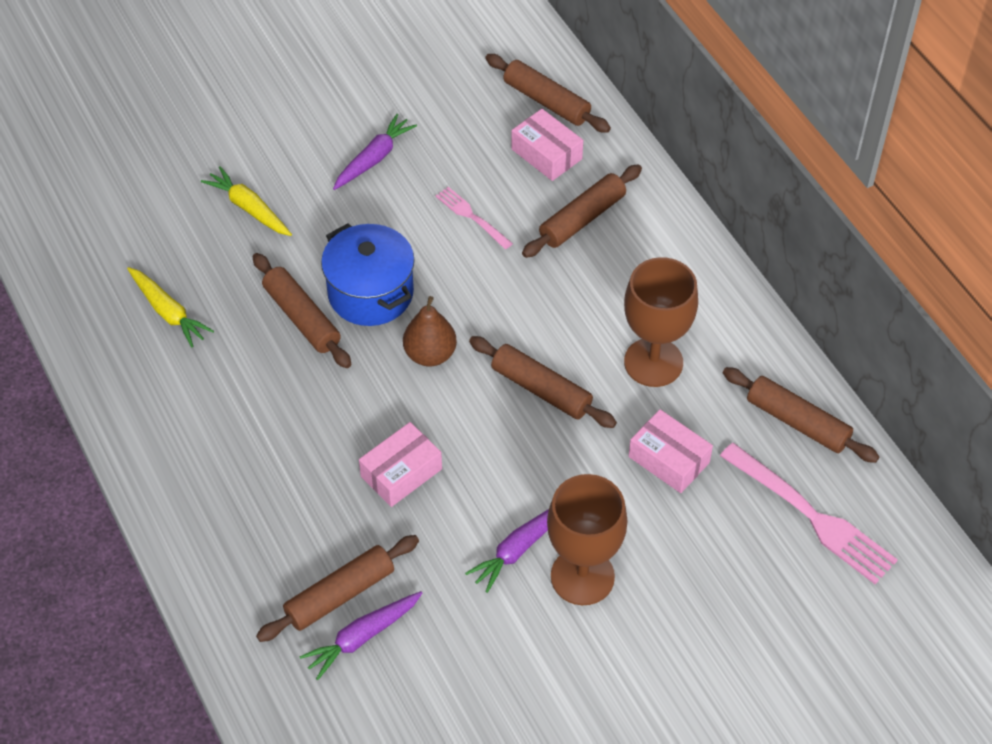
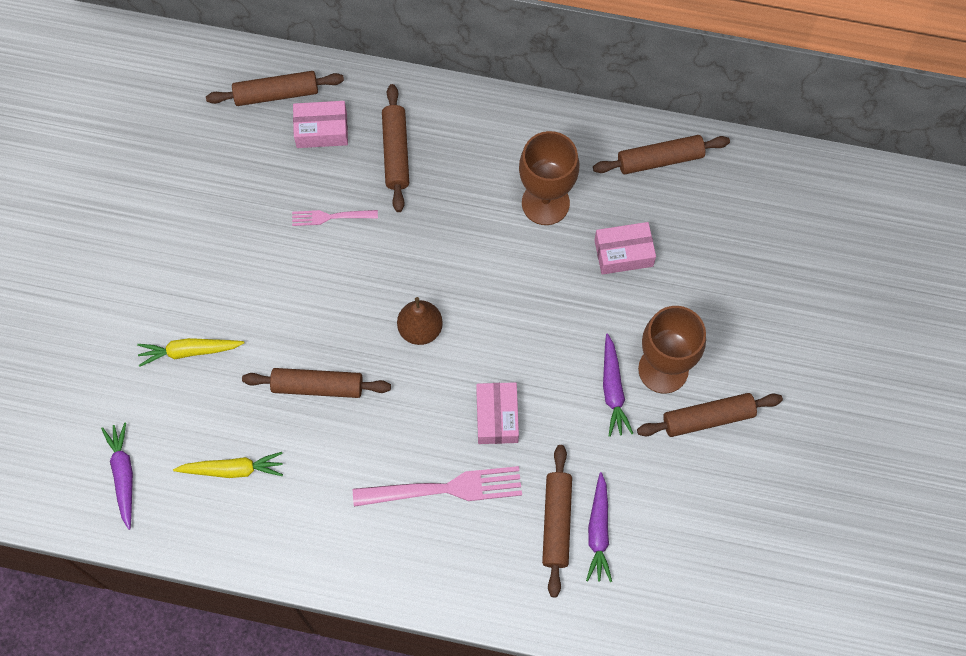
camera: 50 degrees left, 15 degrees up
(370, 293) = (337, 328): blue pot -> none
(374, 158) = (222, 238): purple carrot -> purple carrot (123, 475)
(541, 389) = (507, 284): brown rolling pin -> brown rolling pin (708, 418)
(811, 516) = (730, 208): pink fork -> pink fork (444, 488)

